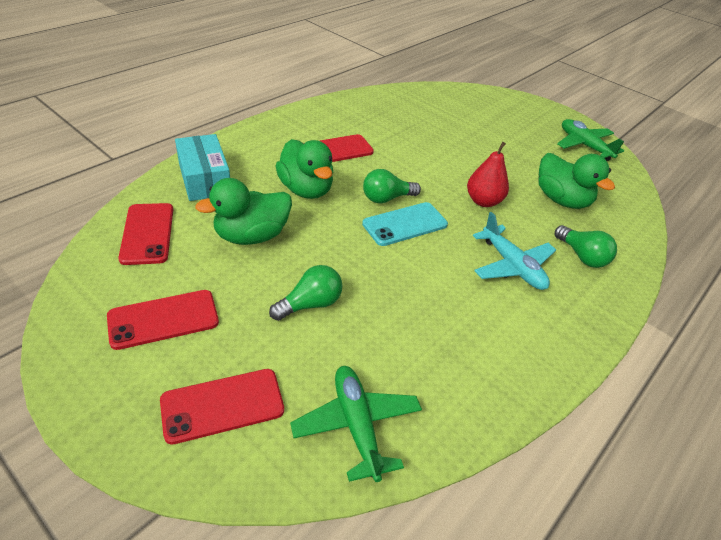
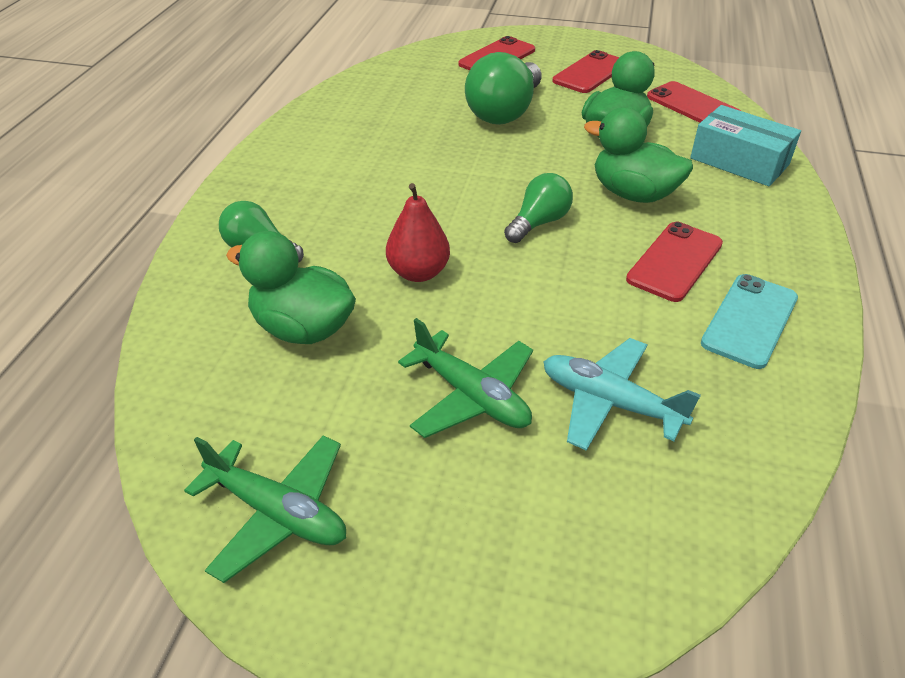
camera: 155 degrees right, 0 degrees up
(310, 304) = (505, 112): green light bulb -> green light bulb, size x1.68
(357, 426) = (408, 74): green plane -> green plane (471, 396)
(405, 224) = (490, 202): turquoise phone -> turquoise phone (749, 320)
(512, 266) = (344, 206): turquoise plane -> turquoise plane (610, 403)

